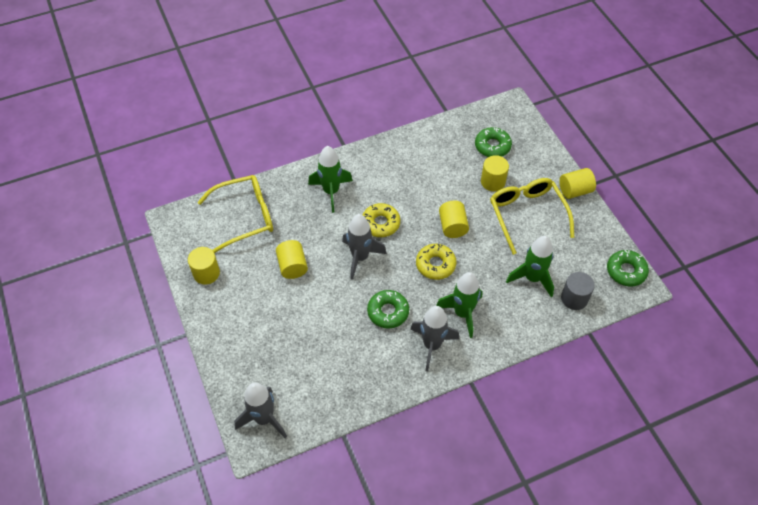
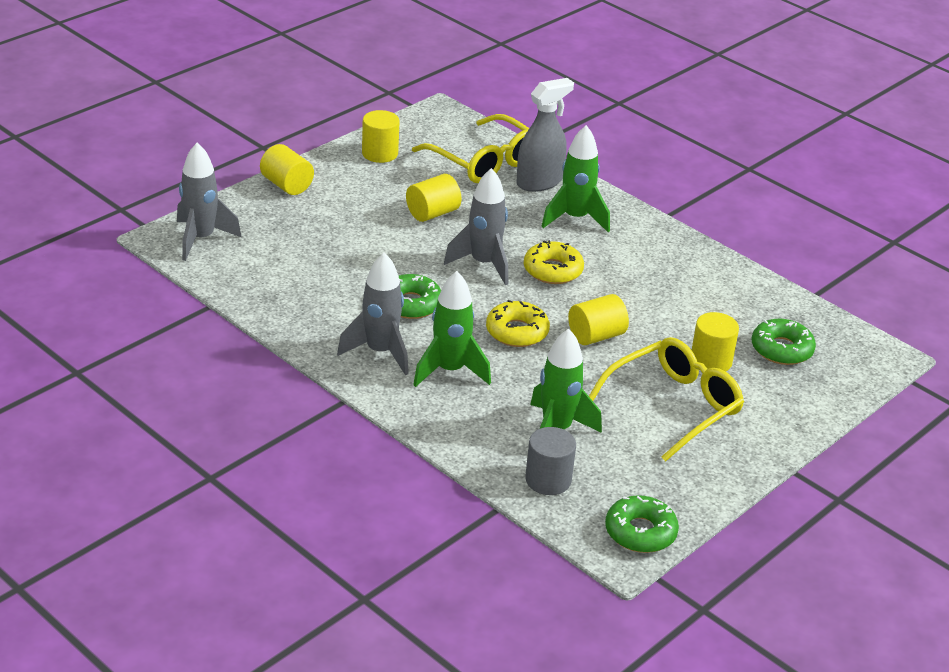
camera: 65 degrees right, 20 degrees down
(282, 195) = (539, 182): none -> grey spray bottle
(575, 191) = (763, 451): yellow cylinder -> yellow cylinder (286, 185)

